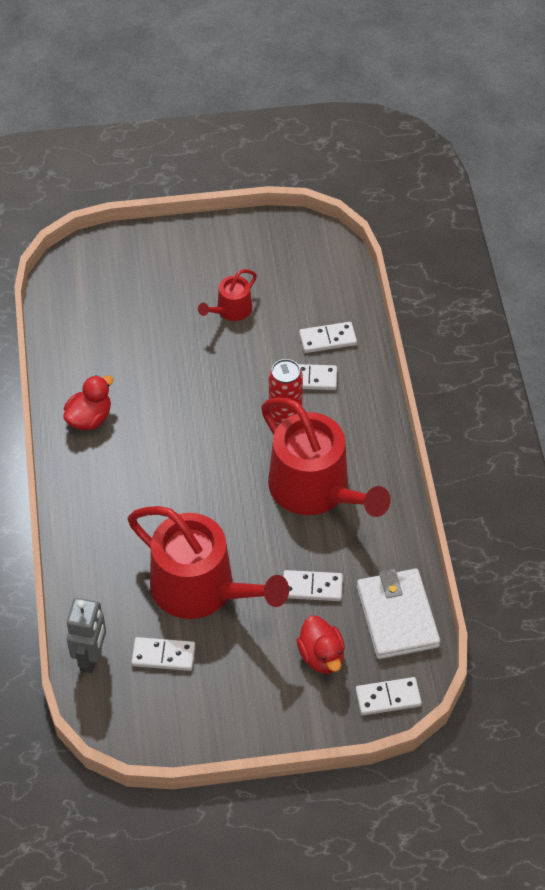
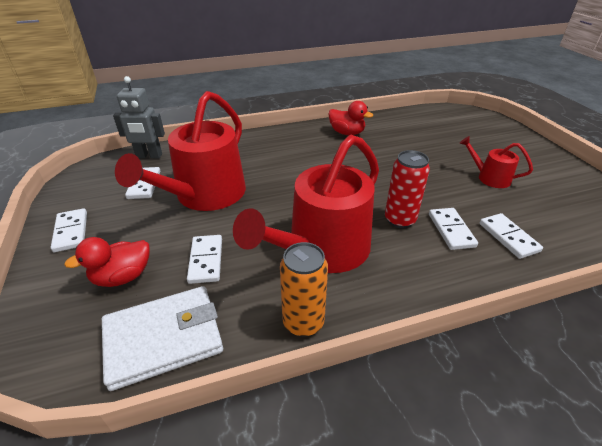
camera: 80 degrees right, 15 degrees down
(388, 698) = (51, 342): white domino -> white domino (71, 232)
(397, 518) = (303, 322): none -> orange can

